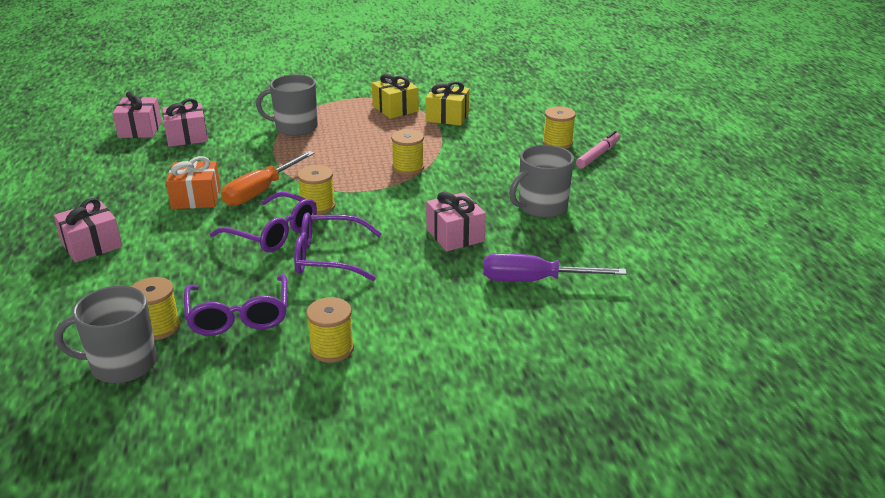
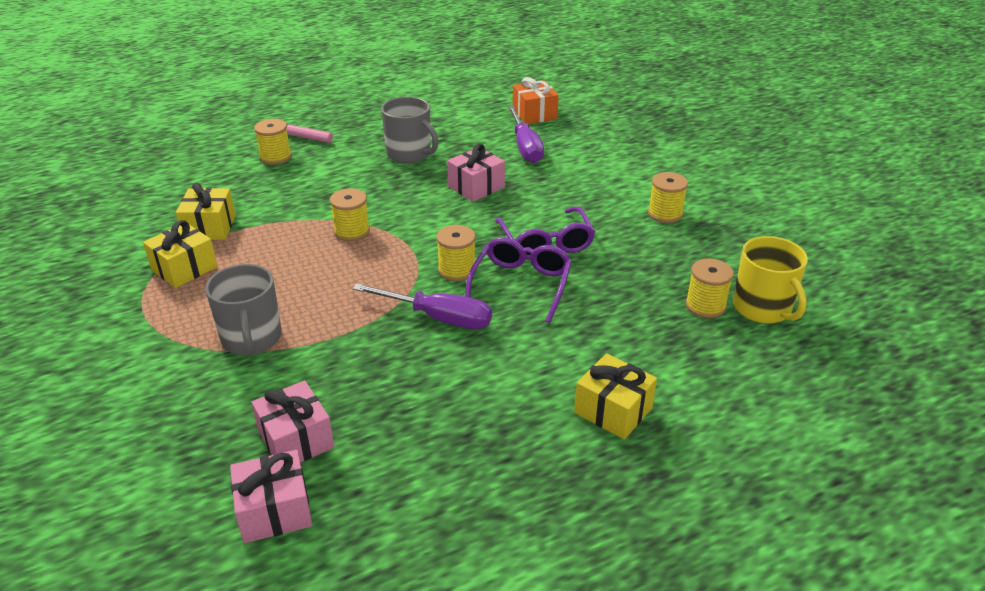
camera: 105 degrees left, 5 degrees up
(91, 245) = (613, 410): pink gift -> yellow gift
(122, 364) = (763, 308): grey mug -> yellow mug
(196, 198) = (473, 364): orange gift -> orange gift (534, 114)
(239, 315) = (659, 267): purple glasses -> none
(261, 191) = (438, 318): orange screwdriver -> purple screwdriver

